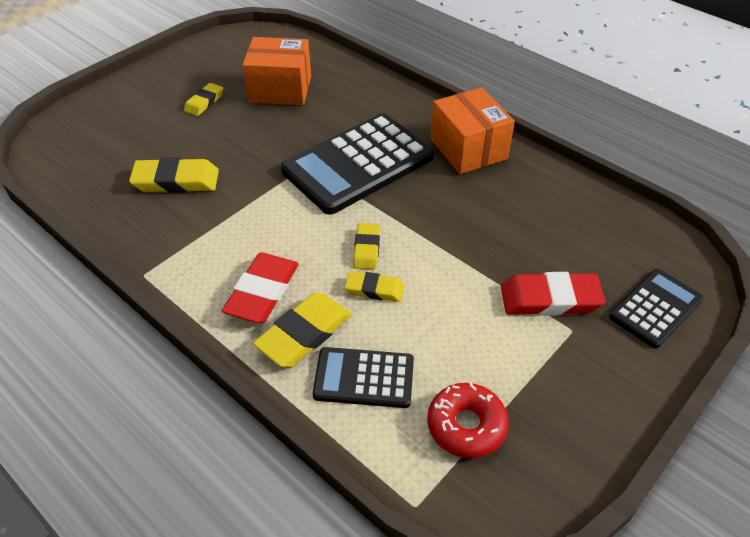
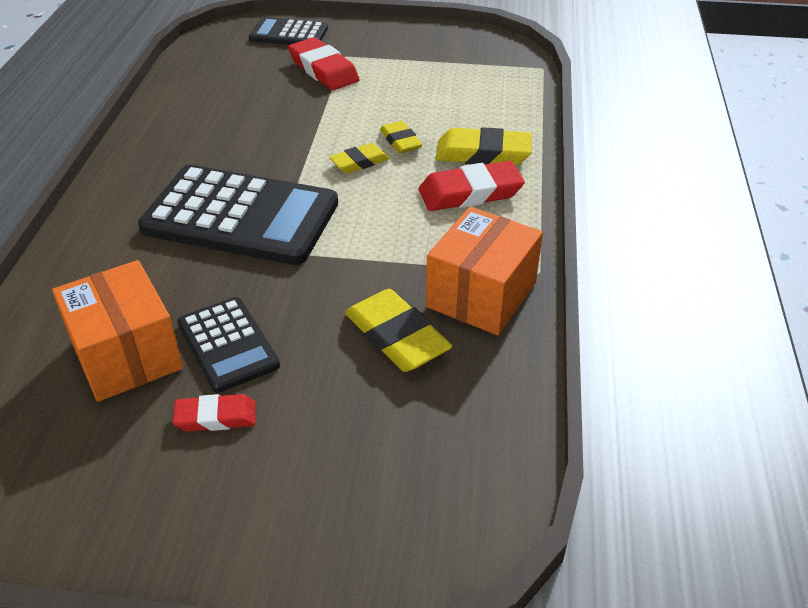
camera: 125 degrees left, 5 degrees down
(204, 102) = (216, 417): yellow eraser -> red eraser
(364, 378) = (485, 114): black calculator -> black calculator (228, 344)
(466, 425) = (469, 69): red donut -> none
(468, 149) = (154, 160): orange box -> orange box (481, 295)

